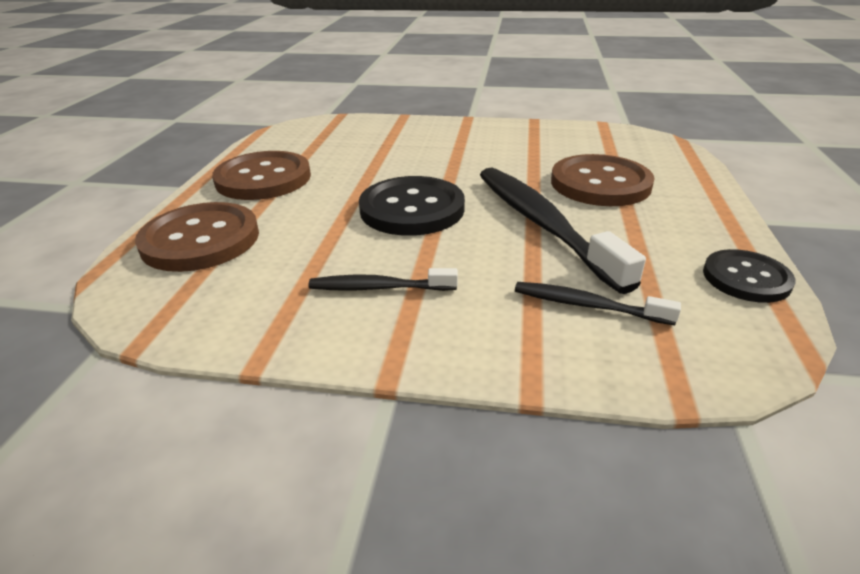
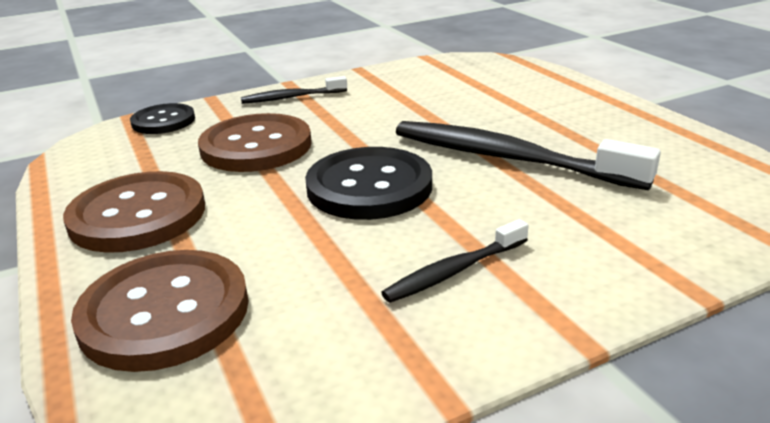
camera: 35 degrees left, 5 degrees down
(587, 305) = (637, 210): black toothbrush -> black toothbrush (291, 97)
(600, 183) = (501, 109): brown button -> brown button (256, 146)
(746, 278) = (701, 147): black button -> black button (163, 121)

